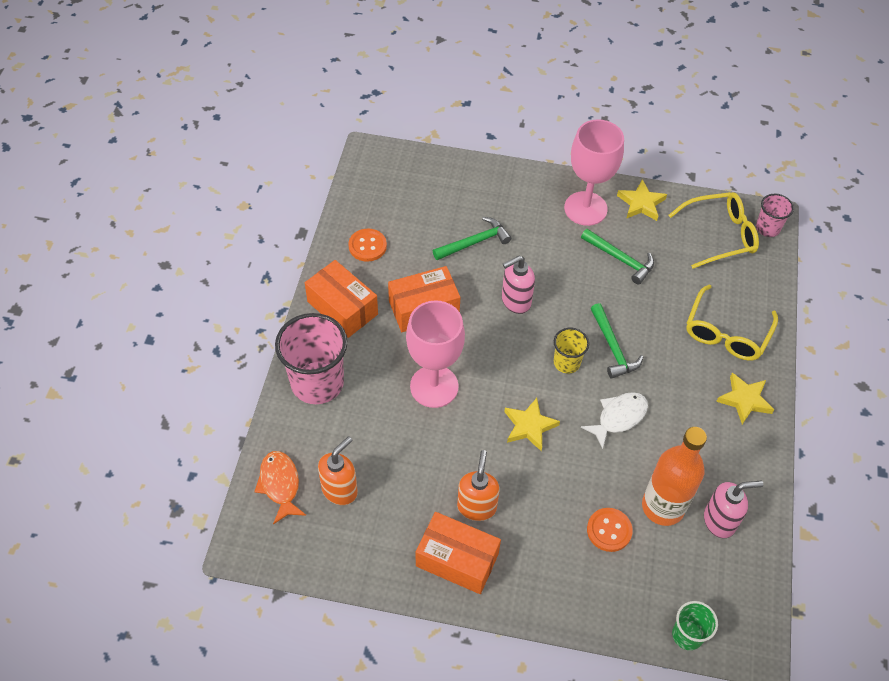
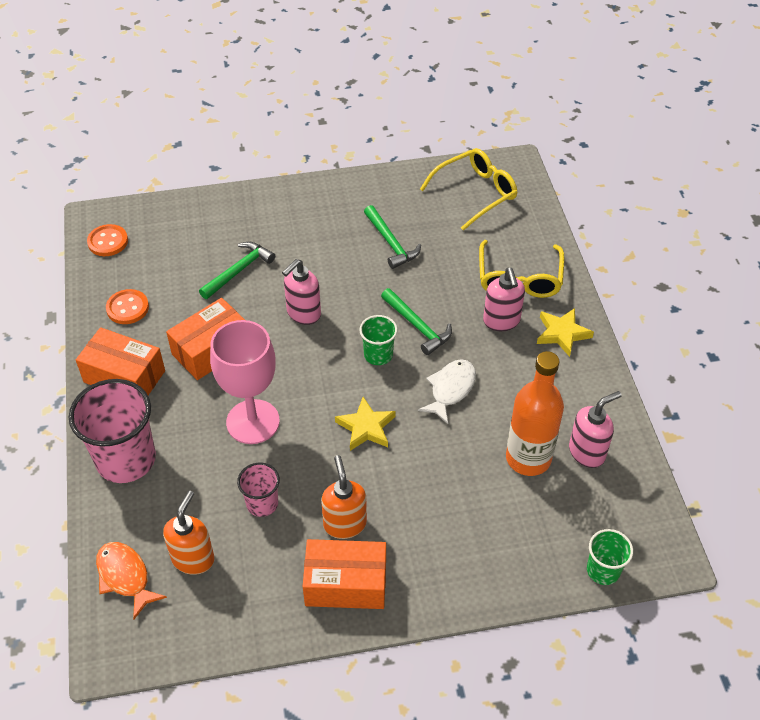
camera: 20 degrees left, 5 degrees down
(566, 362) = (378, 355): yellow cup -> green cup
(585, 208) = (337, 207): pink goblet -> none
(609, 530) = (486, 499): orange button -> orange button (108, 241)
(620, 259) = (391, 243): green hammer -> green hammer turned 45 degrees clockwise
(641, 203) = (389, 186): yellow star -> none
(692, 369) = (501, 321): none -> pink soap dispenser
(767, 228) = (517, 174): pink cup -> pink cup (262, 503)

